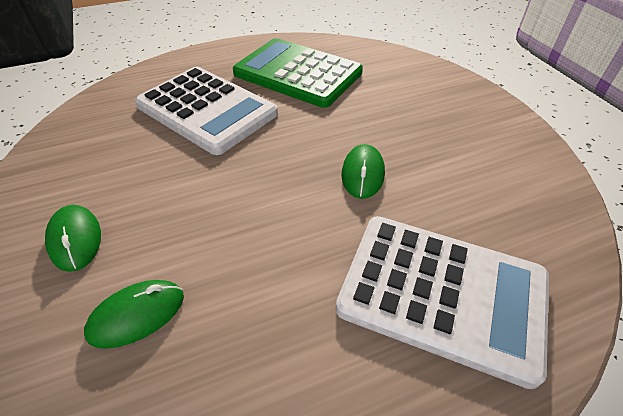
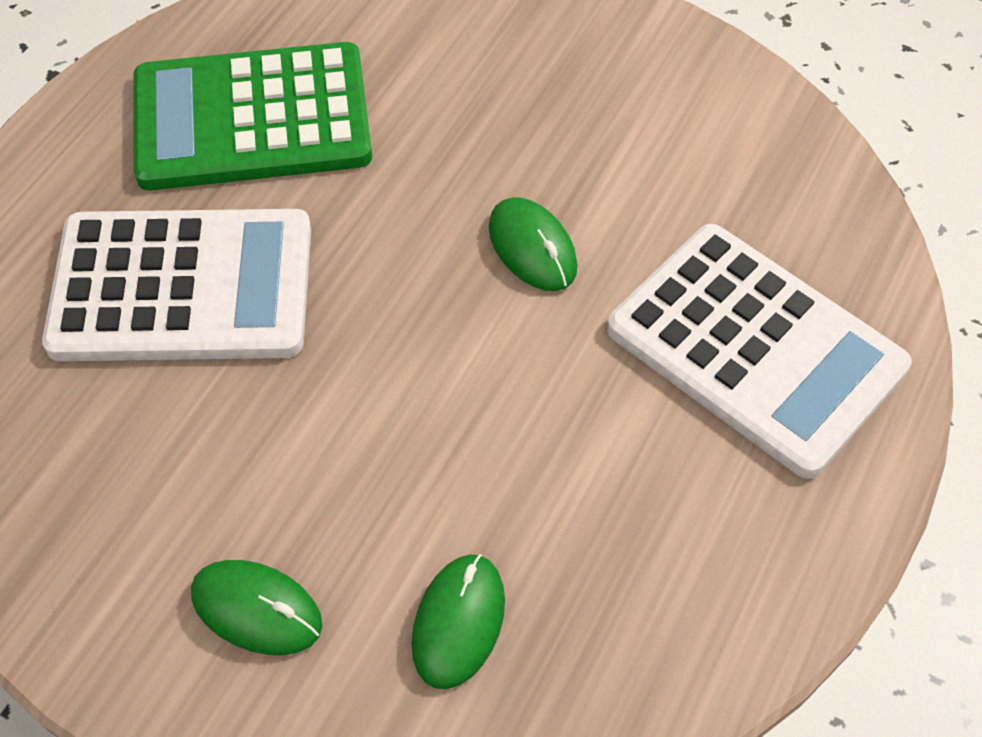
camera: 40 degrees left, 10 degrees up
(442, 293) = (755, 349): white calculator -> white calculator turned 60 degrees clockwise

